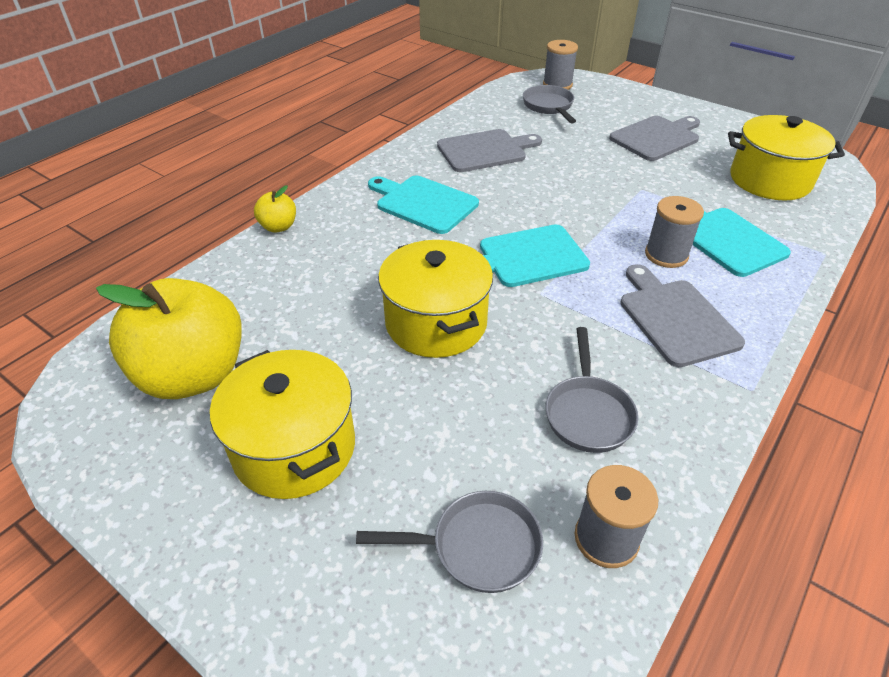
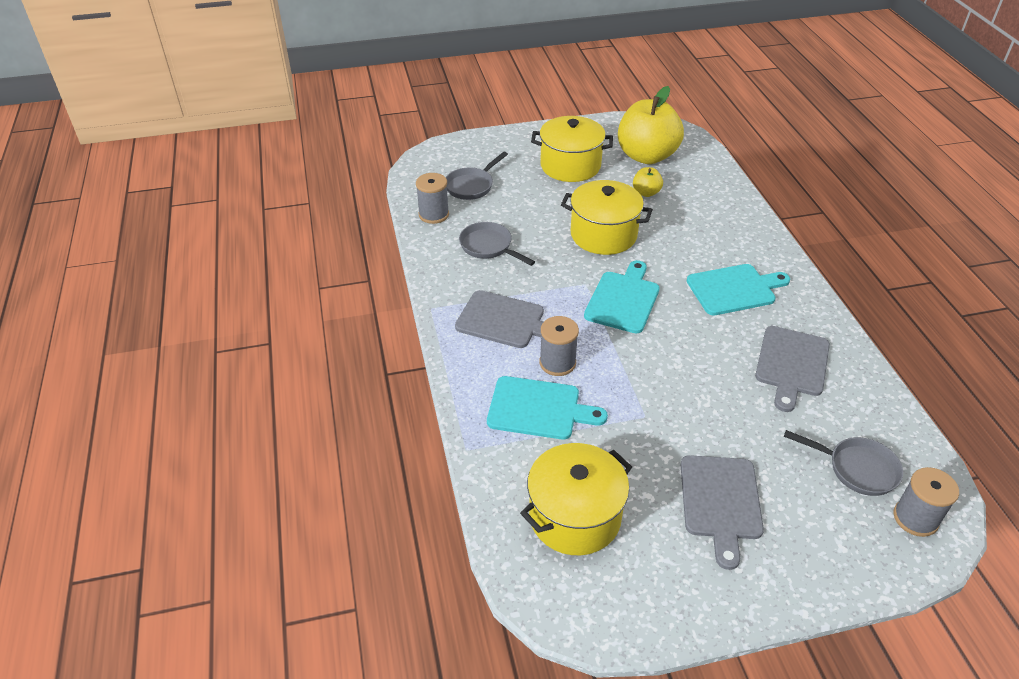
camera: 130 degrees right, 0 degrees up
(278, 227) = (760, 219): yellow apple -> yellow apple (646, 193)

